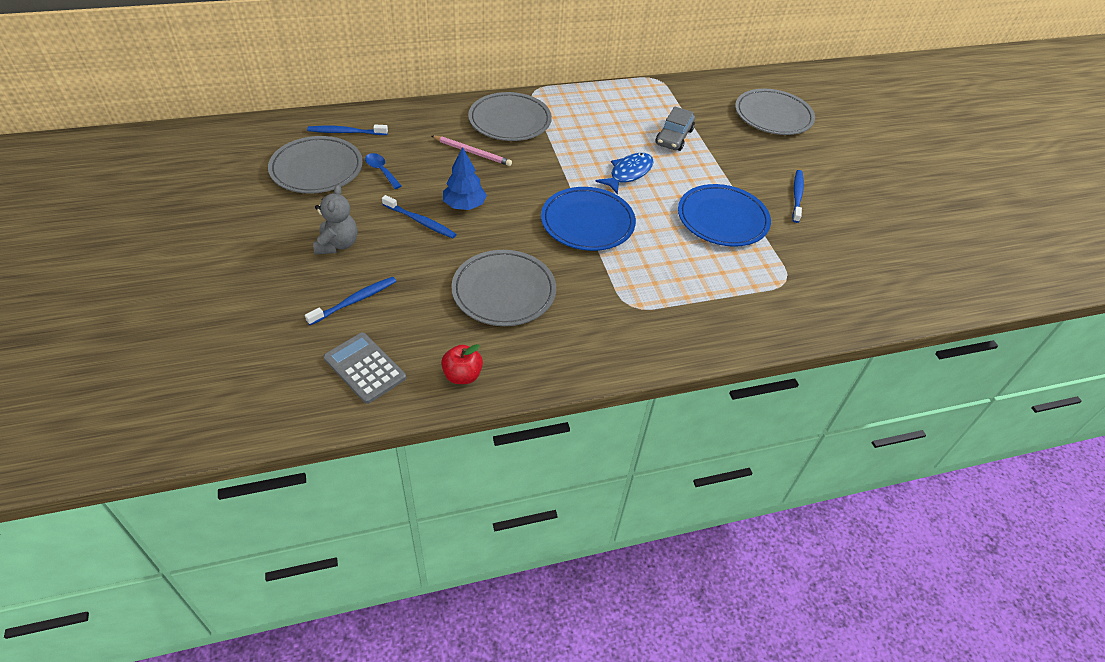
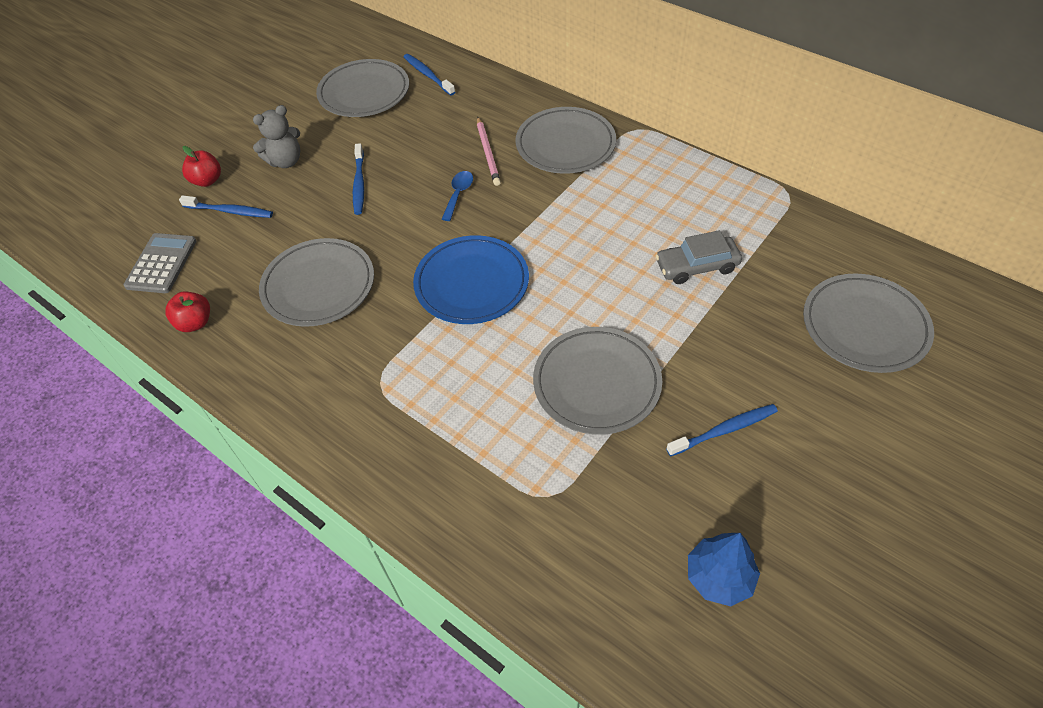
camera: 60 degrees right, 5 degrees up
(295, 297) = (207, 180): none -> red apple
(381, 170) = (400, 123): blue spoon -> blue spoon (458, 194)
(464, 205) = (408, 194): blue tree -> blue tree (719, 577)
(628, 173) = (586, 268): blue fish -> none
(722, 219) = (596, 383): blue plate -> grey plate

